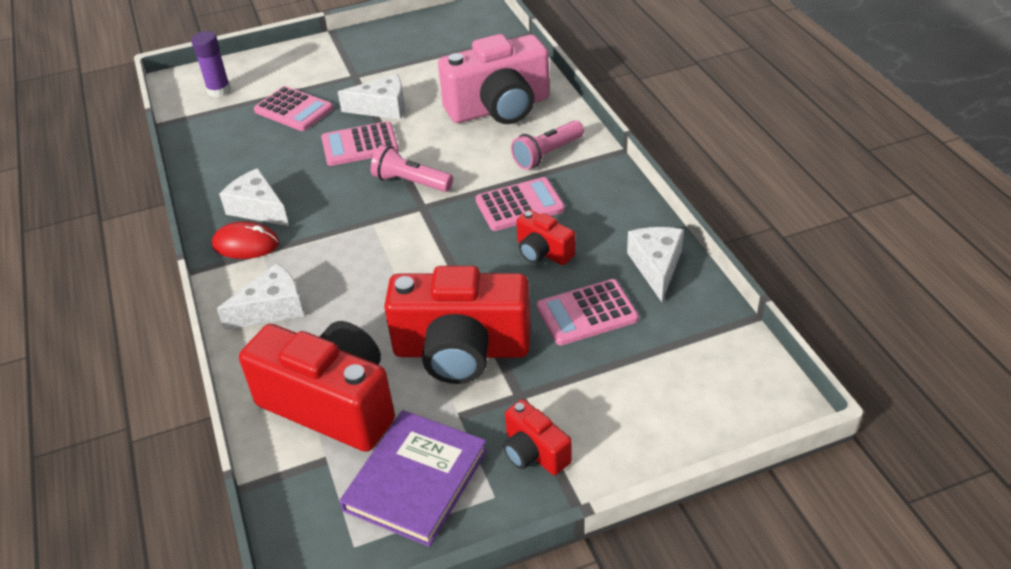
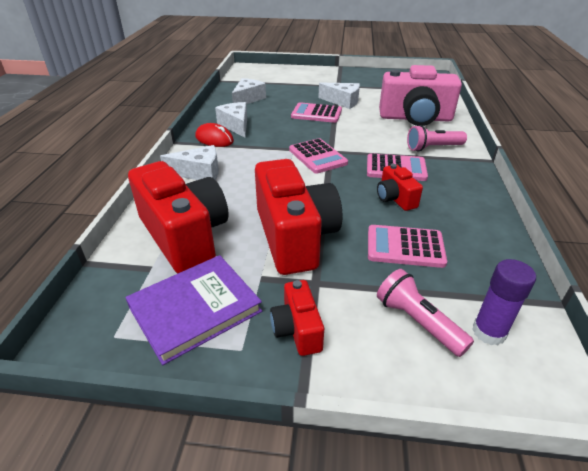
camera: 25 degrees right, 5 degrees down
(219, 91) = (262, 75): purple glue stick -> purple glue stick (489, 332)
(294, 110) = (293, 91): pink calculator -> pink calculator (317, 156)
(411, 182) = (333, 137): pink flashlight -> pink flashlight (417, 322)
(461, 350) = (294, 237): red camera -> red camera turned 135 degrees counterclockwise
(656, 266) = (481, 236): white cheese -> white cheese (248, 99)

